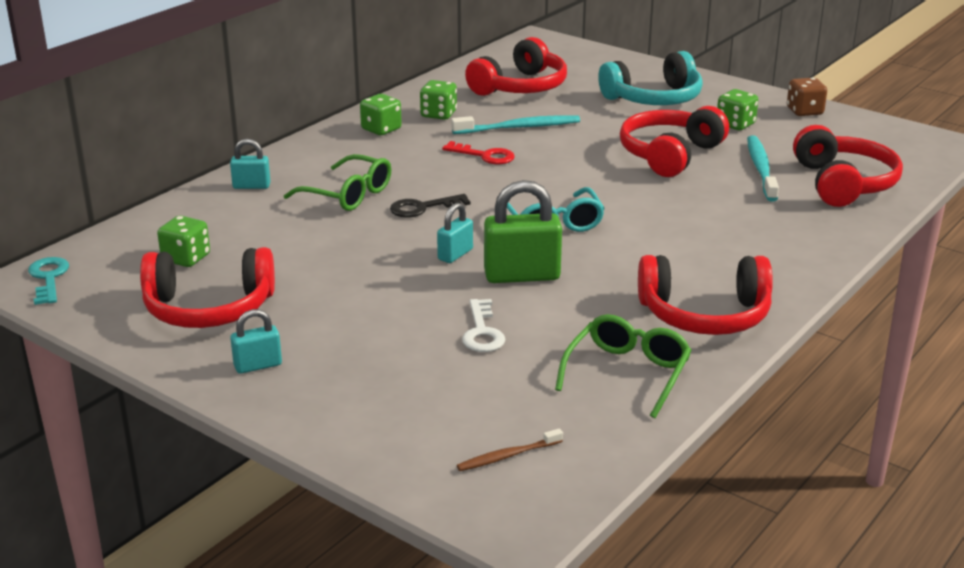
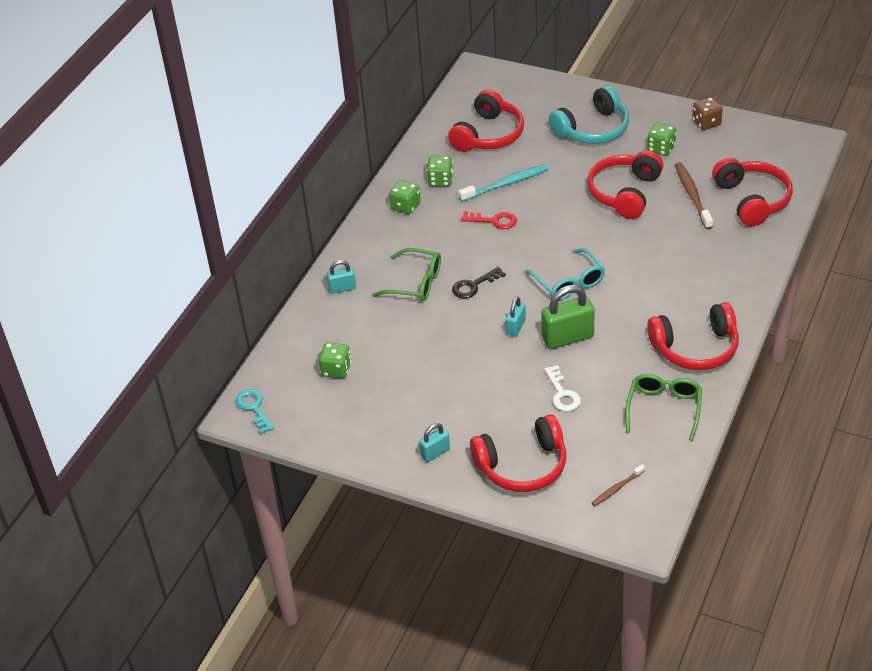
camera: 10 degrees left, 15 degrees up
(209, 308) = (377, 412): red headphones -> red headphones (522, 465)
(761, 168) = (692, 195): turquoise toothbrush -> brown toothbrush

